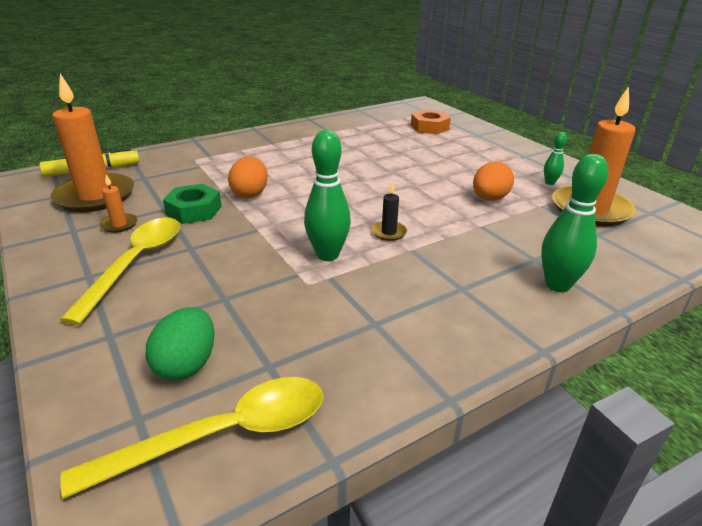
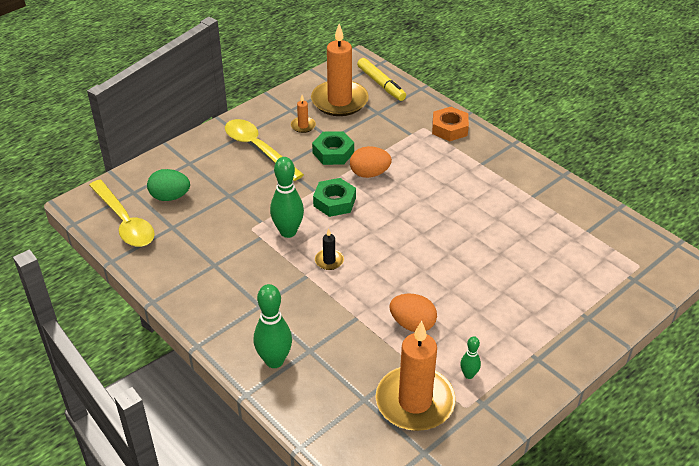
camera: 80 degrees right, 10 degrees up
(136, 263) = (258, 149): yellow spoon -> yellow spoon turned 135 degrees counterclockwise
(287, 219) = (334, 202): none -> green nut
(429, 127) = (590, 273): orange nut -> orange nut (449, 128)

